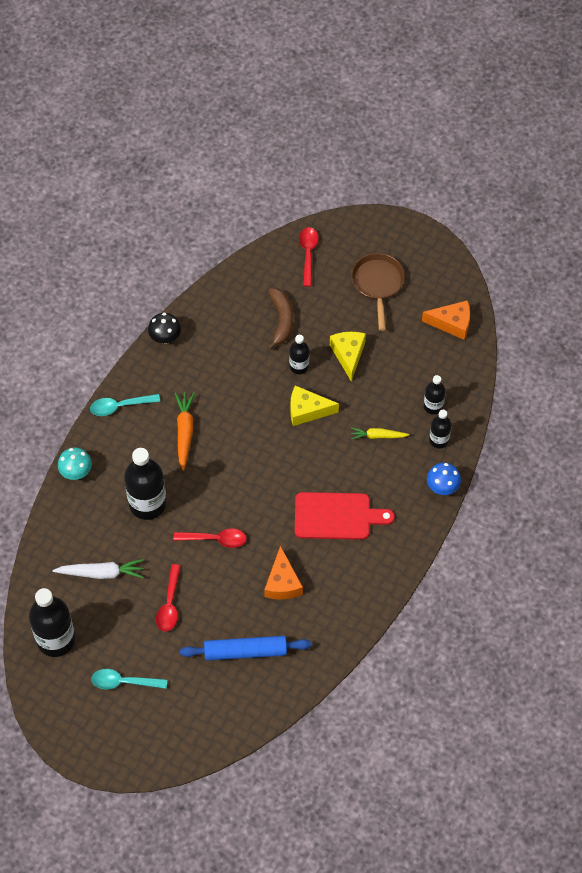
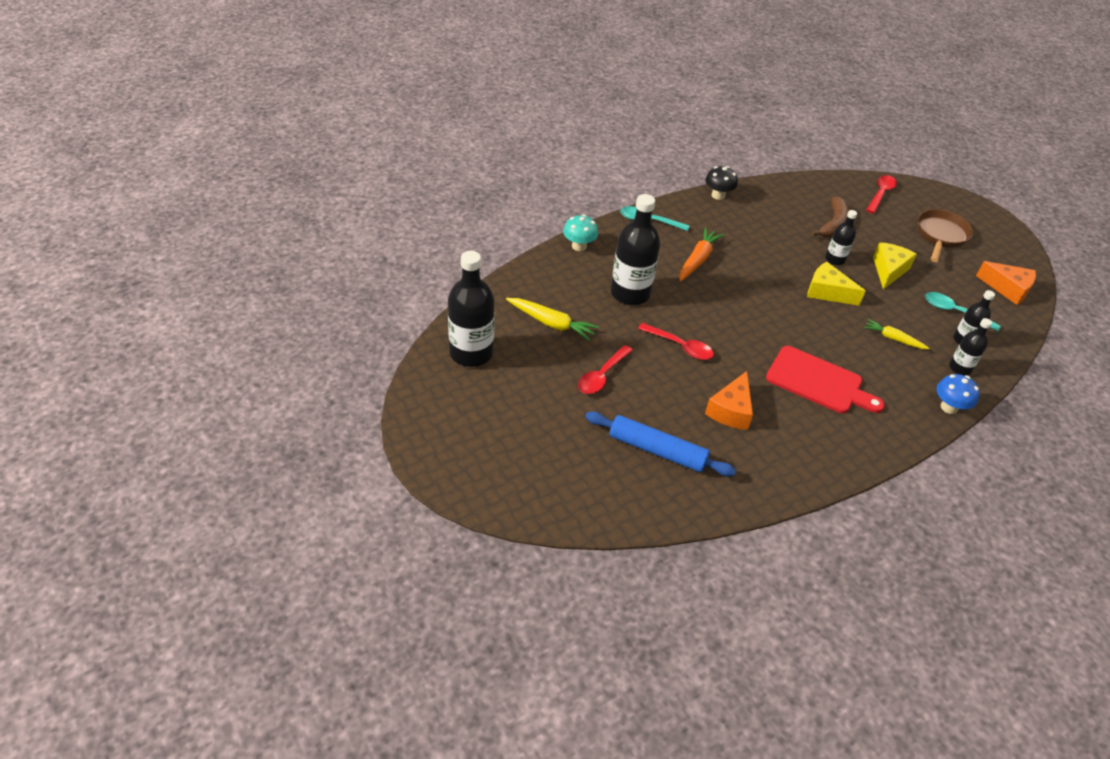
camera: 25 degrees right, 15 degrees down
(101, 573) = (551, 323): white carrot -> yellow carrot
(124, 682) = (512, 417): turquoise spoon -> turquoise spoon (954, 312)

